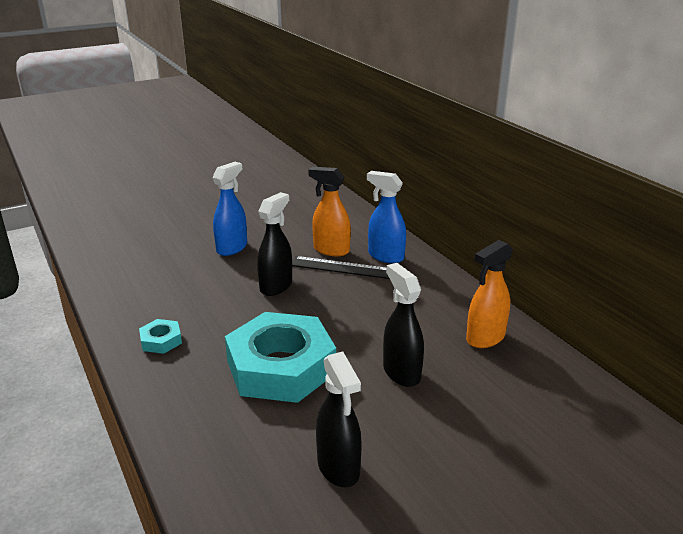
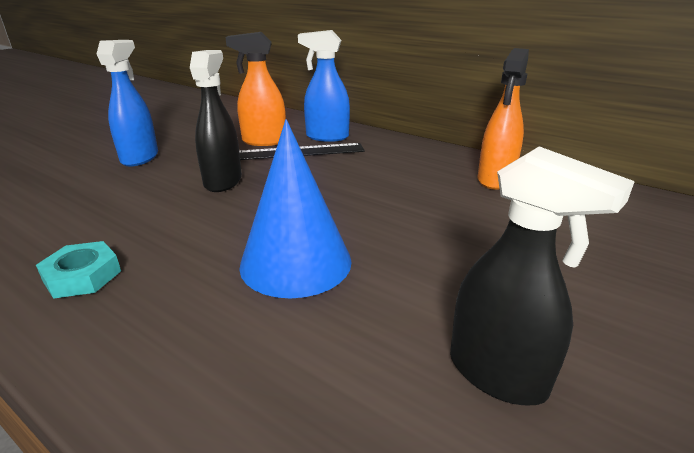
camera: 25 degrees left, 0 degrees up
(281, 367) = (296, 262): turquoise nut -> blue cone
(401, 372) = (449, 230): black spray bottle -> none

